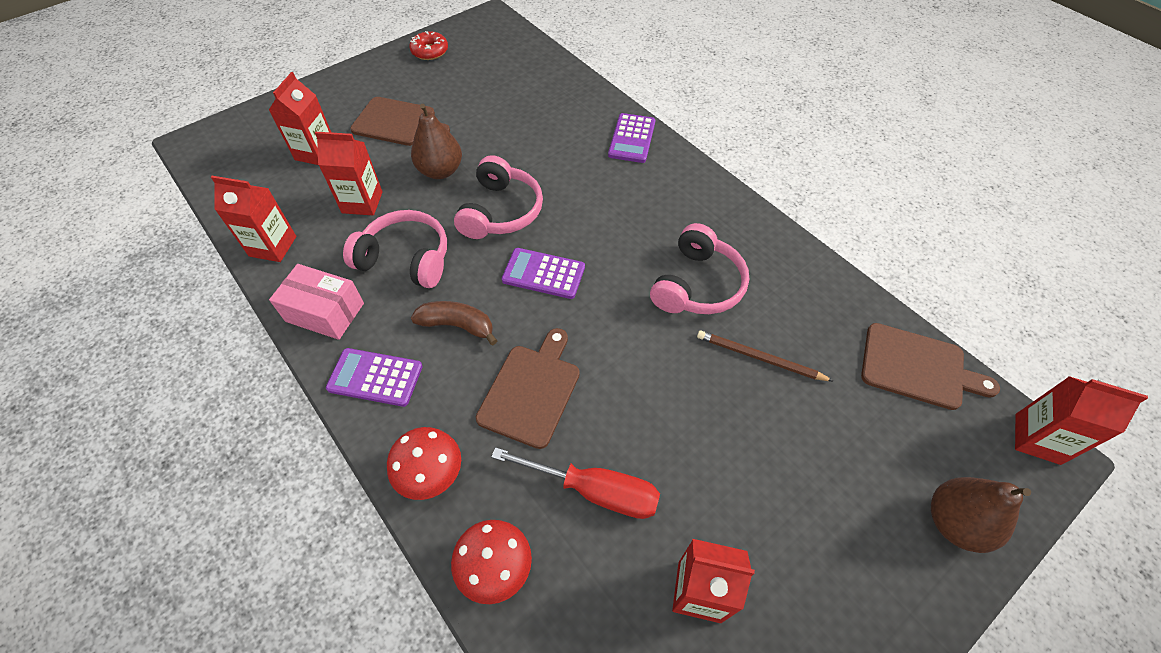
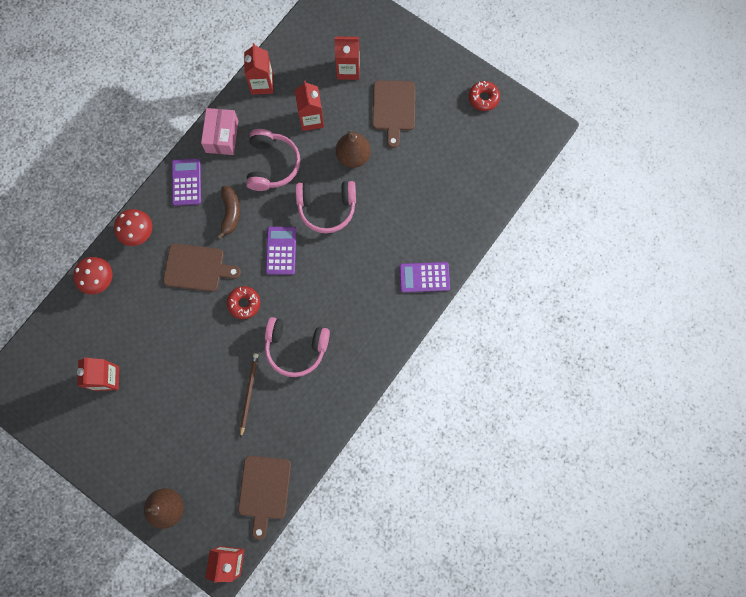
camera: 75 degrees right, 20 degrees up
(594, 490) = (146, 316): red screwdriver -> none
(612, 336) = (244, 303): none -> red donut

